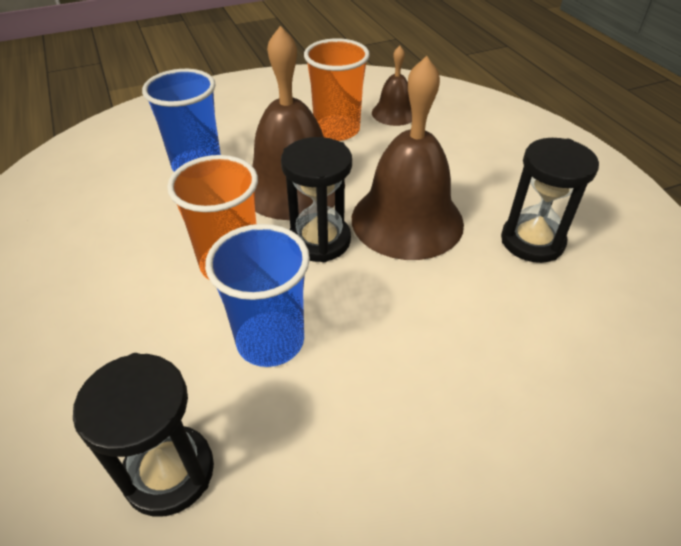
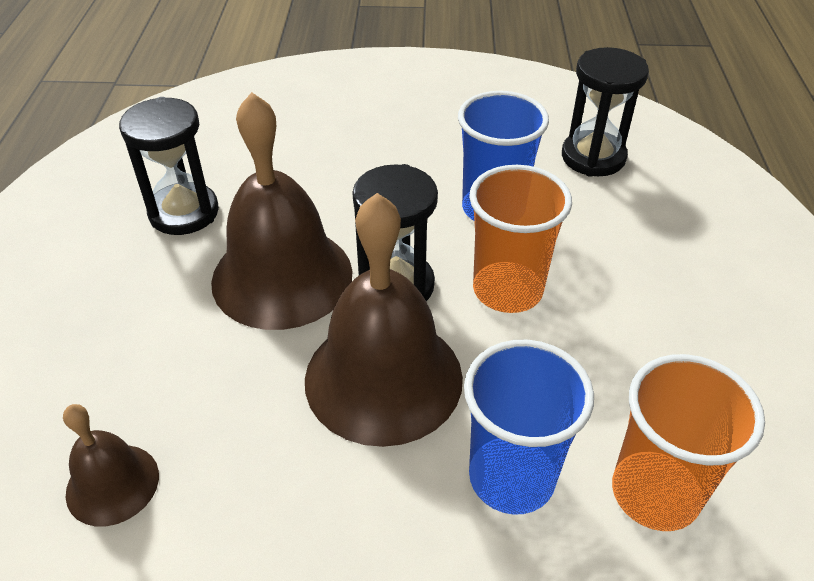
camera: 155 degrees left, 0 degrees up
(337, 130) = (242, 477): orange cup -> orange cup (655, 493)

